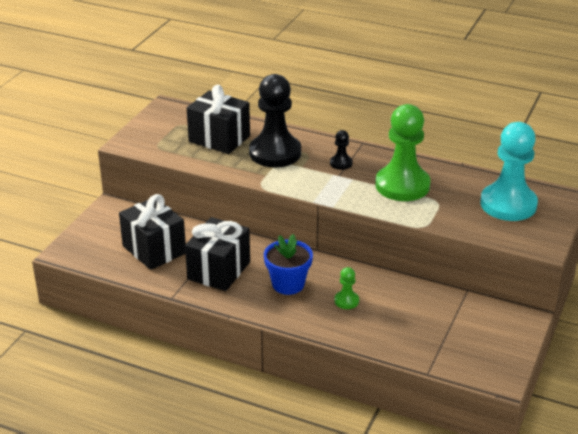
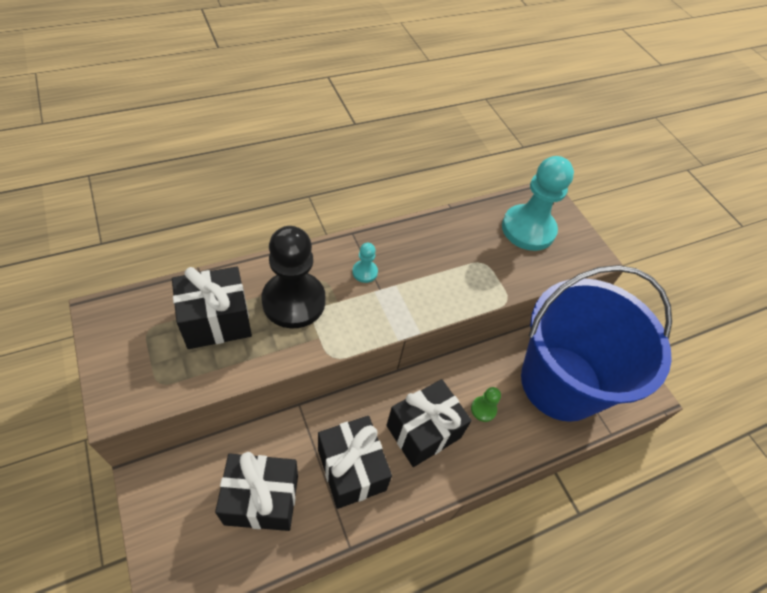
camera: 55 degrees left, 20 degrees up
(288, 284) = (423, 431): blue flower pot -> black gift
(341, 163) = (365, 272): black pawn -> turquoise pawn
(402, 185) = (440, 263): green pawn -> none
(430, 326) = (560, 382): none -> blue bucket

